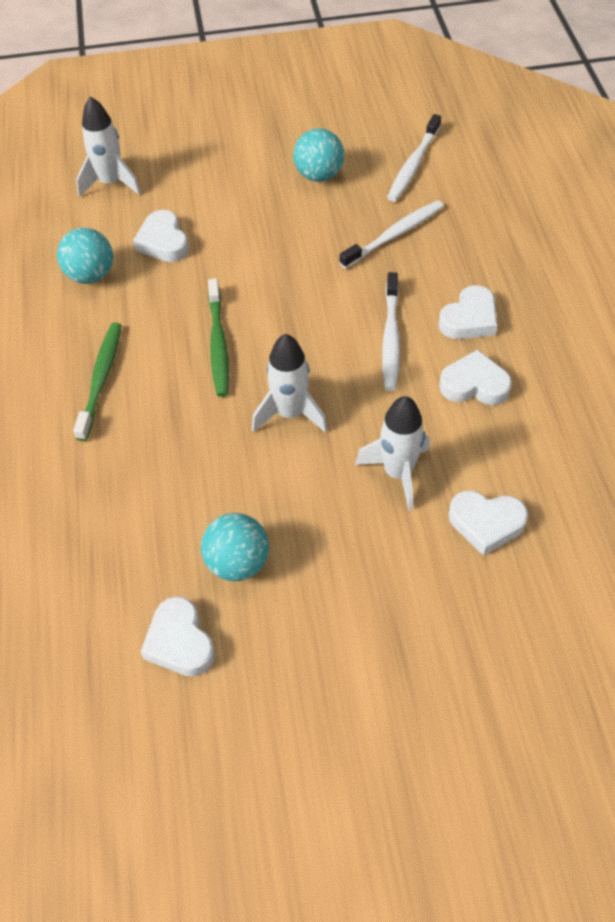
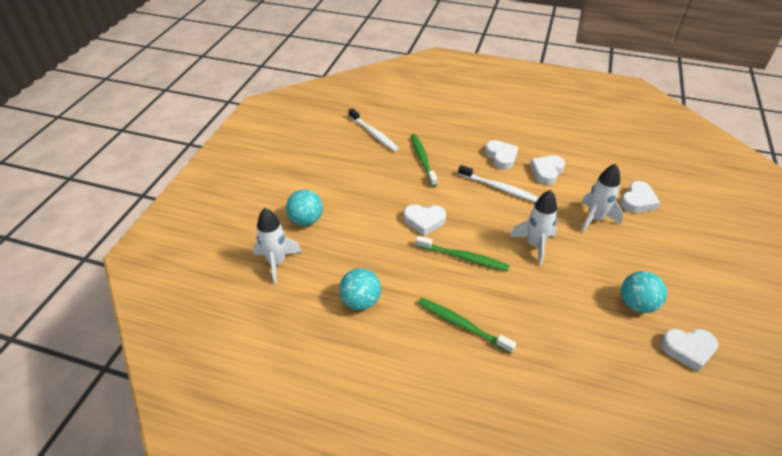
camera: 65 degrees left, 10 degrees down
(163, 242) = (356, 254): white heart -> white heart (424, 221)
(319, 175) = (352, 169): turquoise ball -> turquoise ball (306, 220)
(395, 235) = (422, 159): white toothbrush -> green toothbrush

